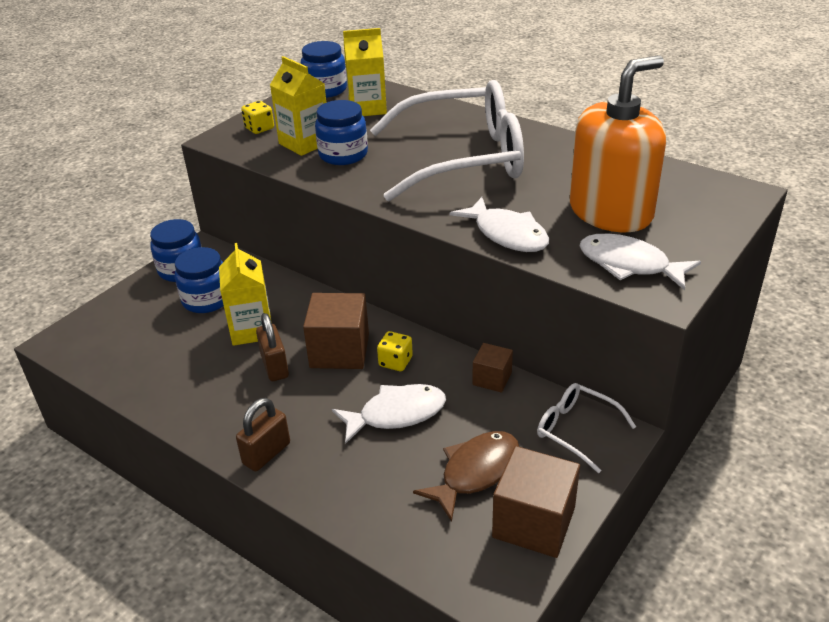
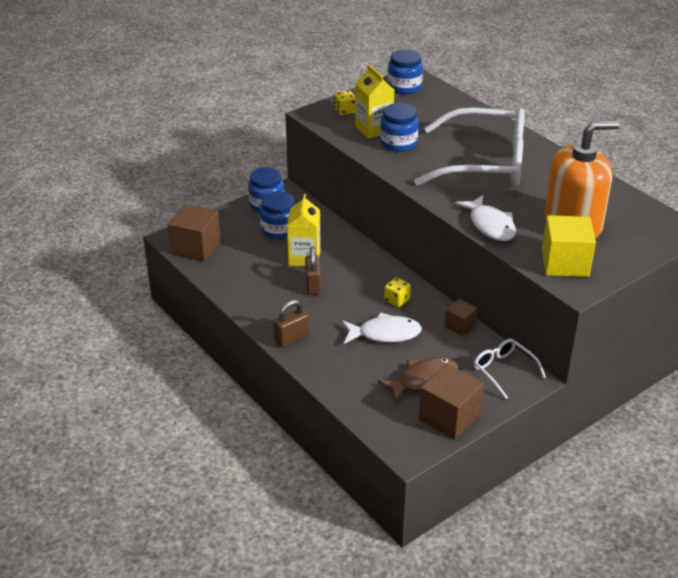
camera: 15 degrees right, 0 degrees up
(339, 351) = (360, 285): brown cube -> brown cube (196, 247)
(367, 108) = (430, 108): yellow carton -> none
(629, 264) = (565, 263): white fish -> yellow cube

